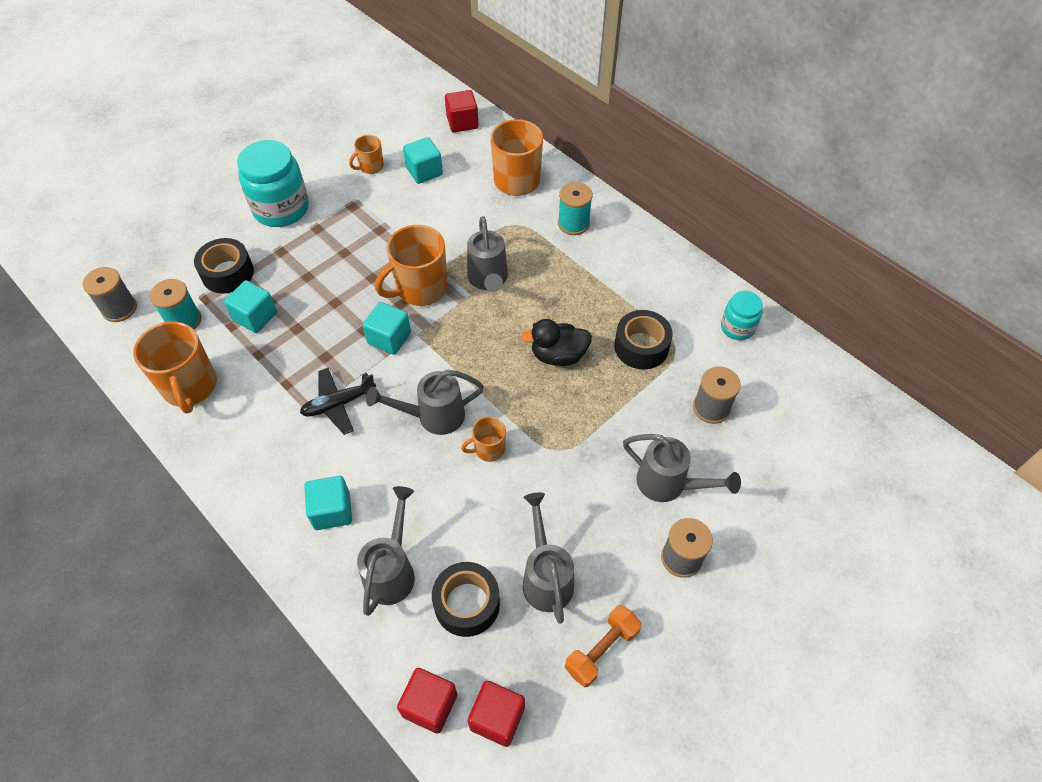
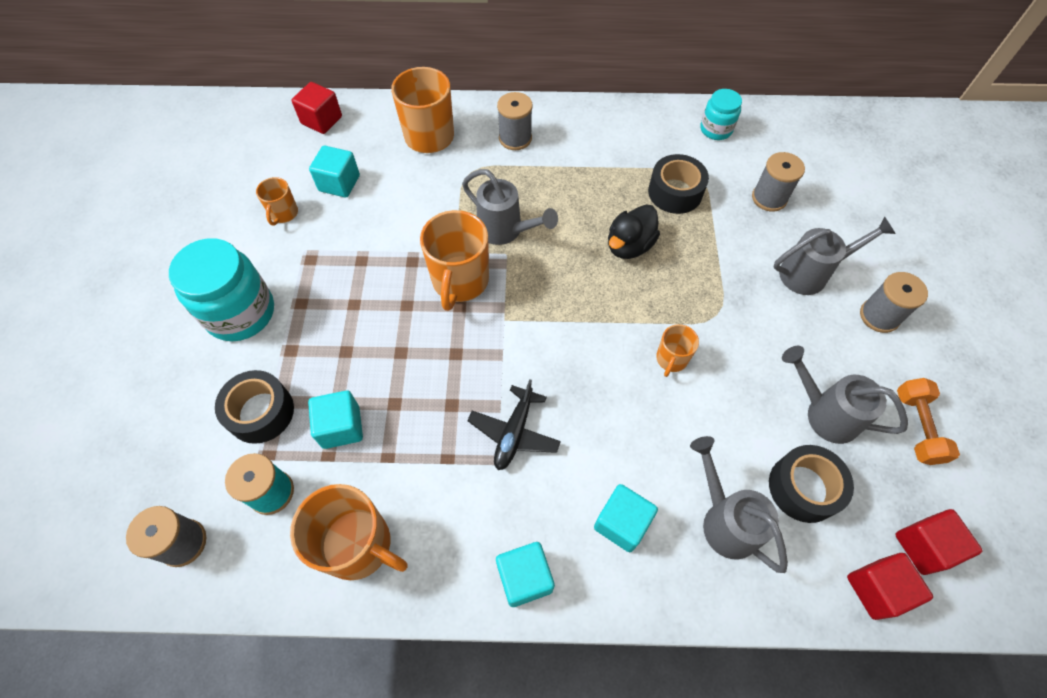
camera: 45 degrees left, 5 degrees up
(389, 338) = (486, 342): turquoise cube -> turquoise cube (524, 577)
(433, 416) = (600, 372): grey watering can -> none
(573, 224) = (515, 138): turquoise spool -> grey spool

